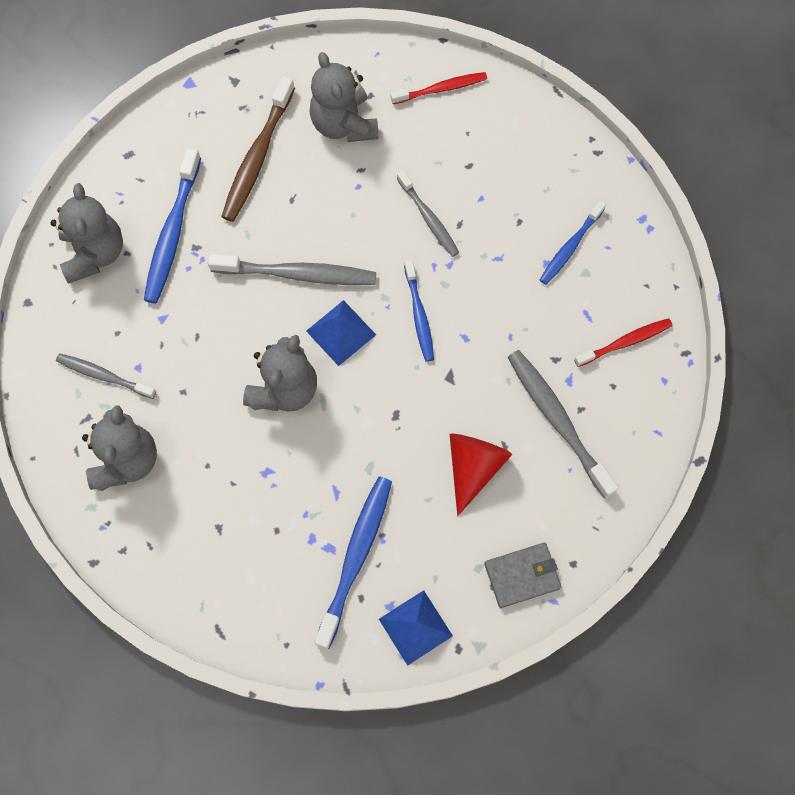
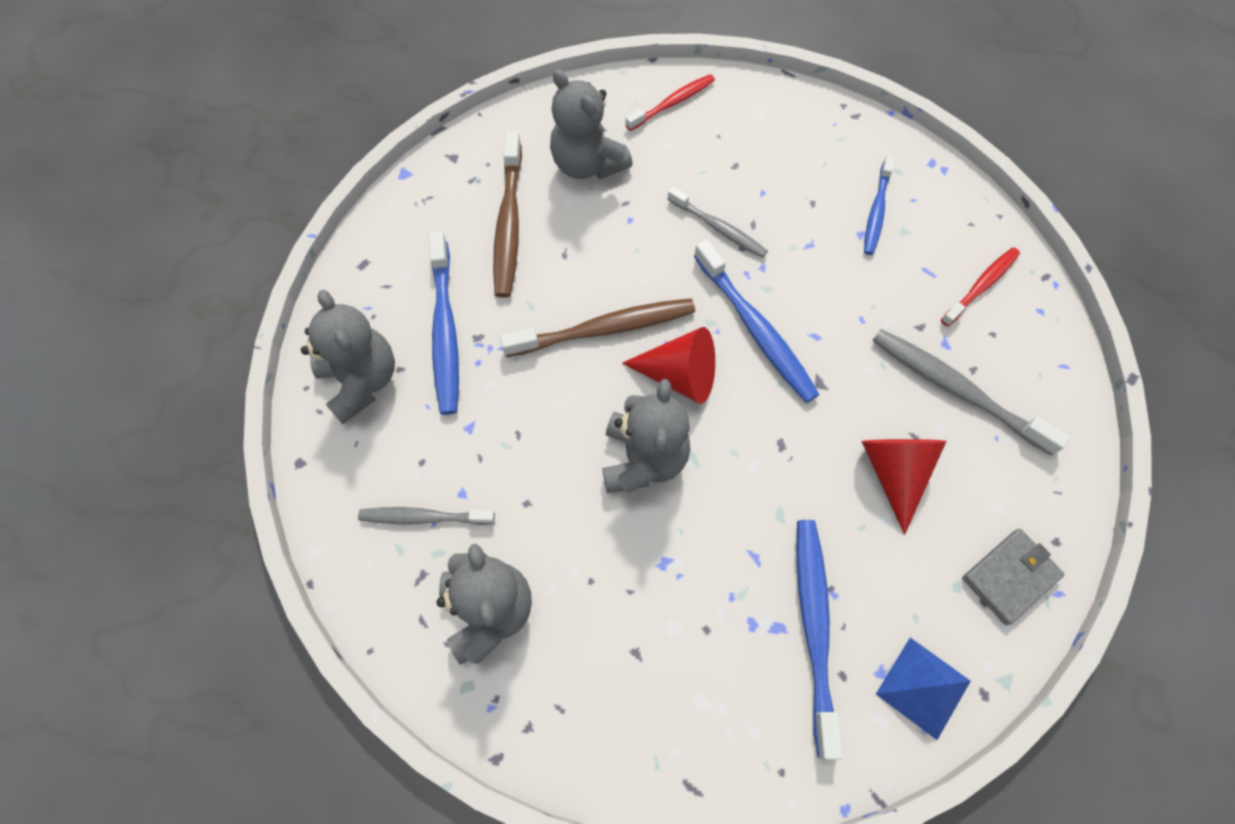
camera: 20 degrees left, 5 degrees down
(297, 274) = (604, 329): grey toothbrush -> brown toothbrush
(341, 332) = (679, 375): blue pyramid -> red cone
(419, 315) = (755, 329): blue toothbrush -> blue toothbrush, size x1.59

